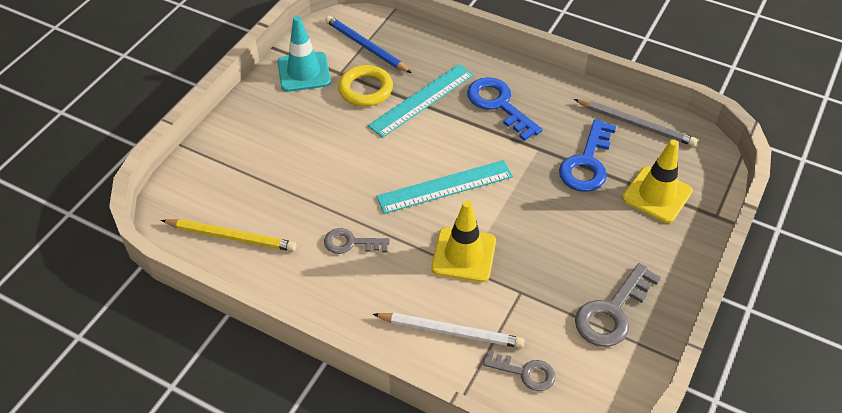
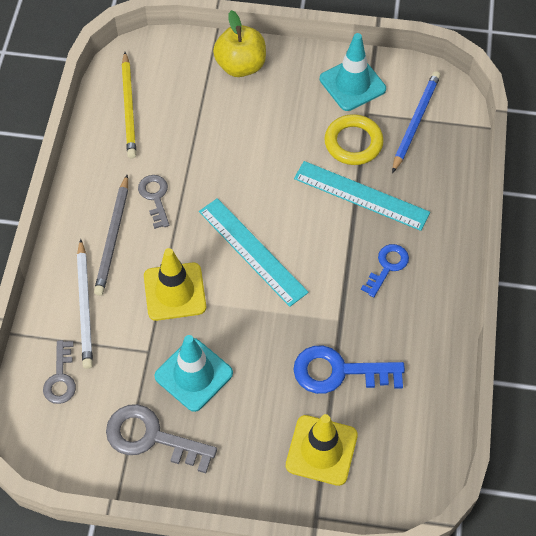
camera: 70 degrees right, 10 degrees up
(235, 139) = (241, 66): none -> yellow apple
(499, 104) = (387, 267): blue key -> blue key, size x0.62
(557, 263) = (193, 375): none -> turquoise traffic cone
(636, 124) = (419, 408): grey pencil -> grey pencil (113, 238)

